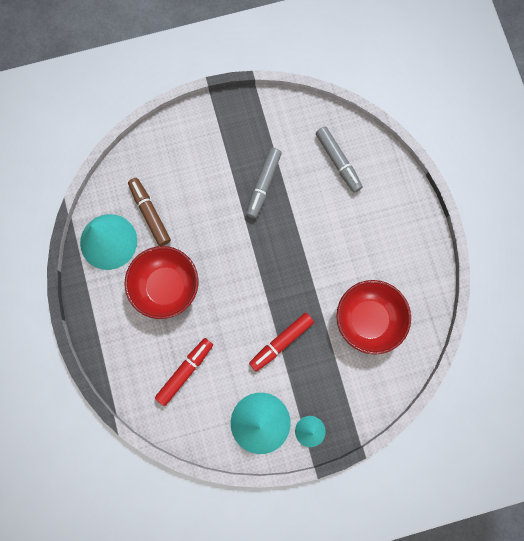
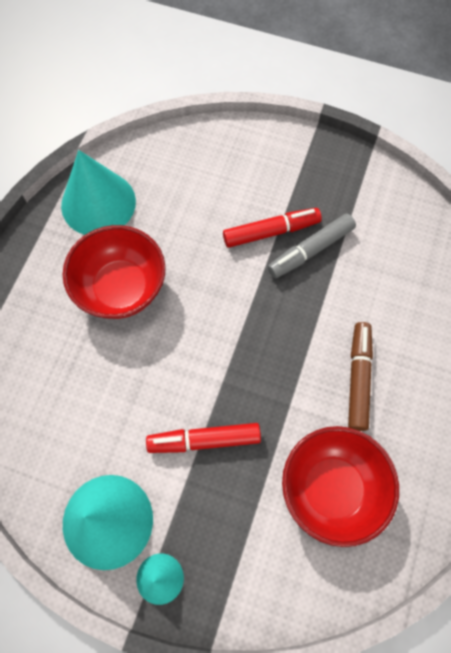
camera: 35 degrees right, 10 degrees down
(150, 213) = (163, 202): brown marker -> brown marker (358, 378)
(185, 371) = (69, 395): red marker -> red marker (271, 232)
(338, 162) = (417, 279): grey marker -> none

